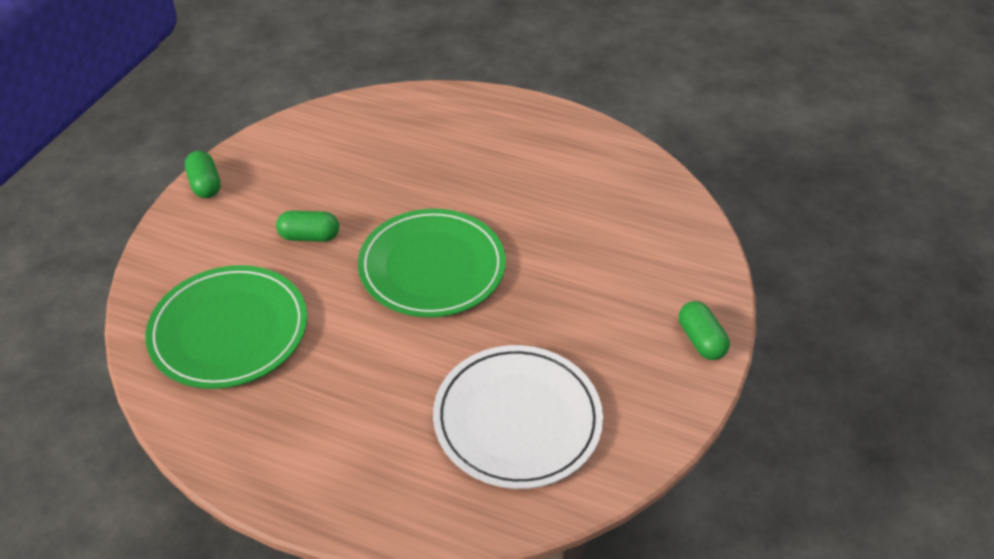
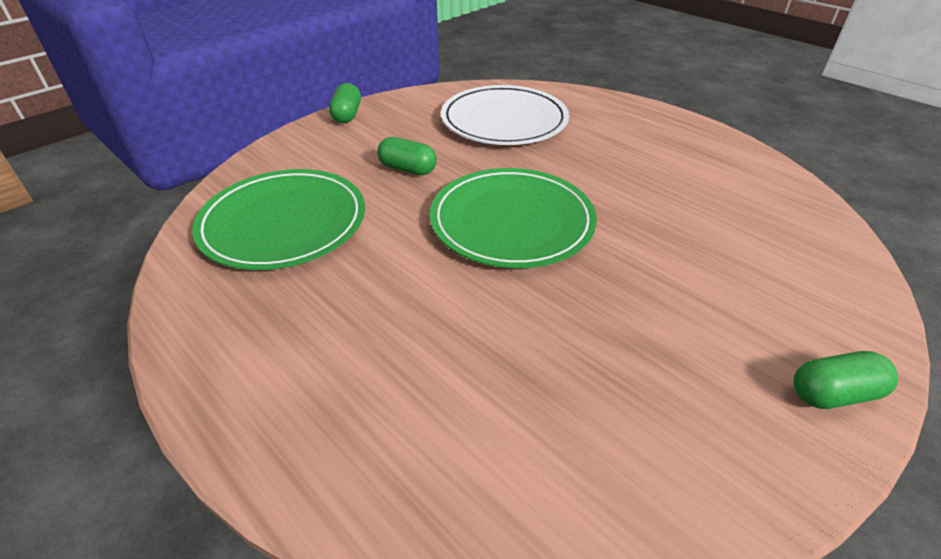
camera: 25 degrees right, 5 degrees down
(517, 419) = (534, 410): white plate -> white plate (504, 120)
(700, 340) = (833, 394): green capsule -> green capsule turned 75 degrees clockwise

